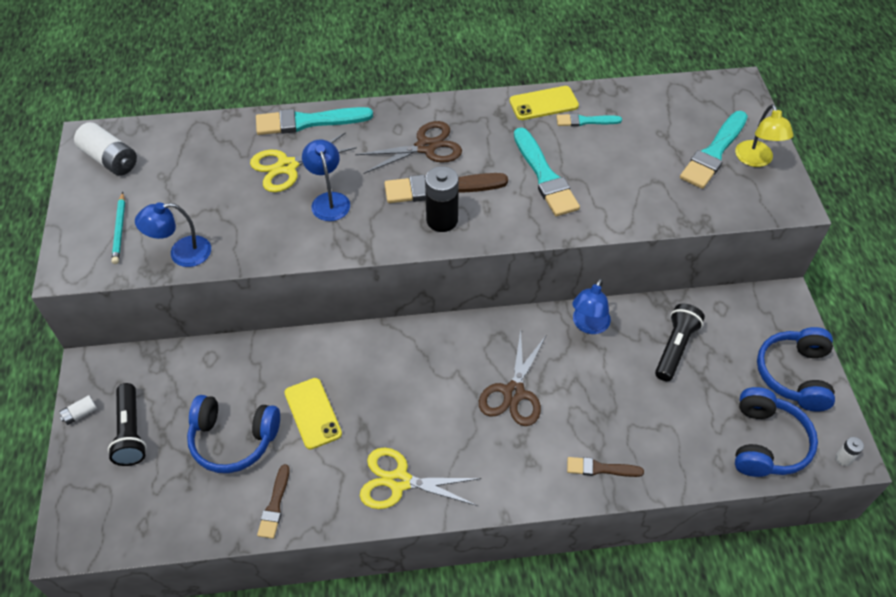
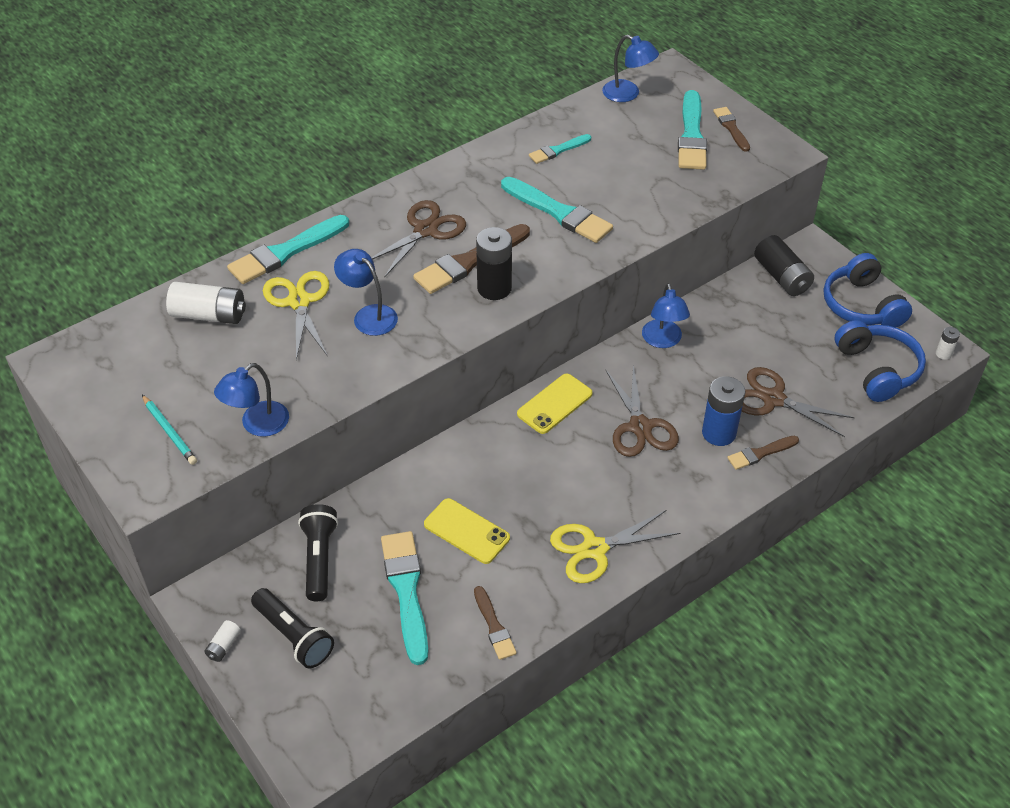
camera: 30 degrees left, 5 degrees down
(110, 159) = (97, 371): white battery -> white battery (209, 315)
(233, 439) = (406, 591): blue headphones -> turquoise brush
(287, 166) = (299, 302): yellow scissors -> yellow scissors turned 135 degrees clockwise
(543, 103) = (507, 149): yellow phone -> yellow phone (554, 404)
(577, 431) = (719, 433): none -> blue battery
(648, 424) = (773, 399): none -> brown scissors
(675, 348) = (751, 326): black flashlight -> black flashlight (319, 559)
(683, 94) = (628, 94): none -> blue lamp
(737, 314) = (782, 277): none -> black battery
(756, 160) = (731, 128): yellow lamp -> brown brush

